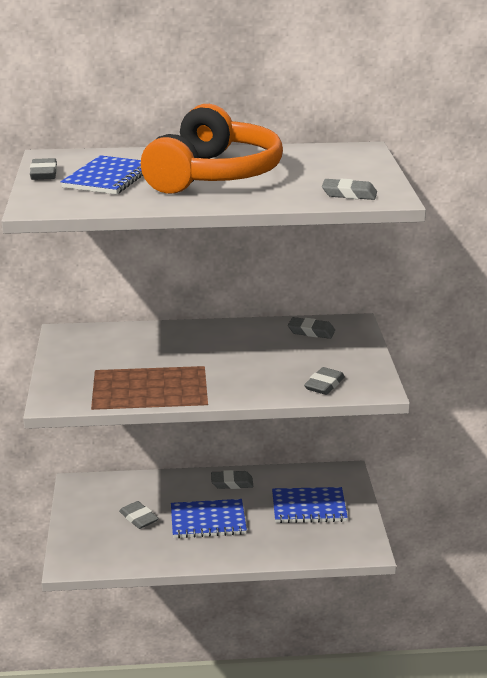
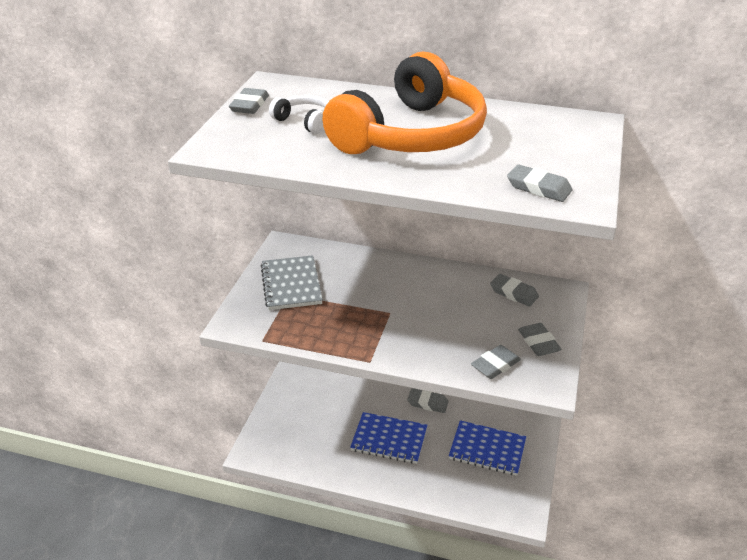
camera: 20 degrees right, 10 degrees up
(92, 362) = (291, 284): none -> grey notebook
(108, 178) = (305, 121): blue notebook -> white headphones
(138, 518) = (330, 420): grey eraser -> grey eraser (538, 343)

